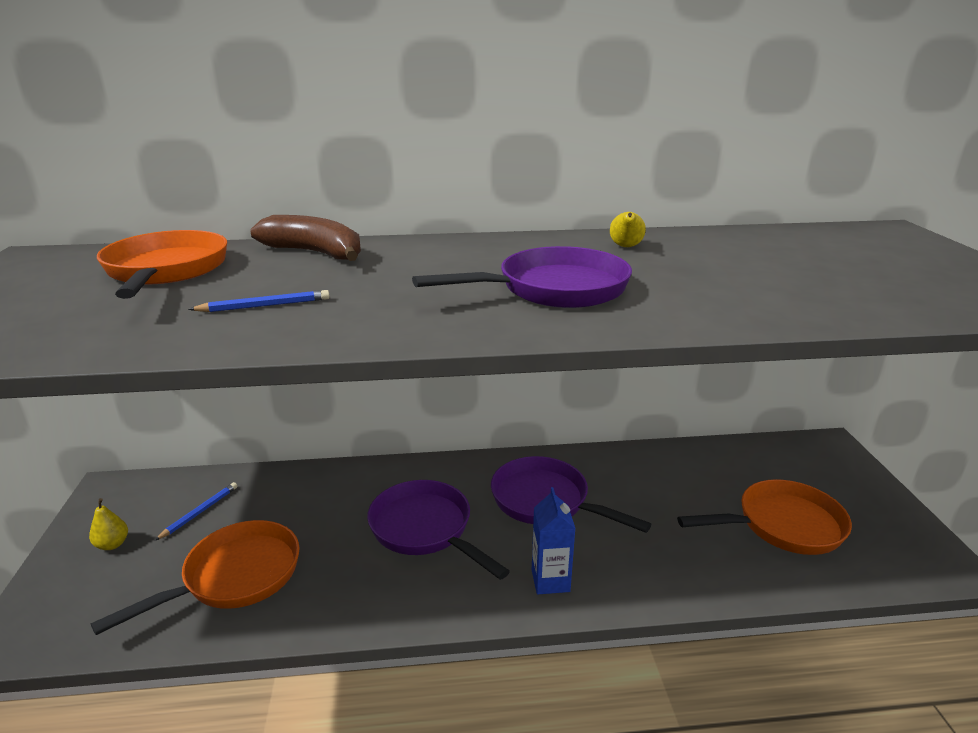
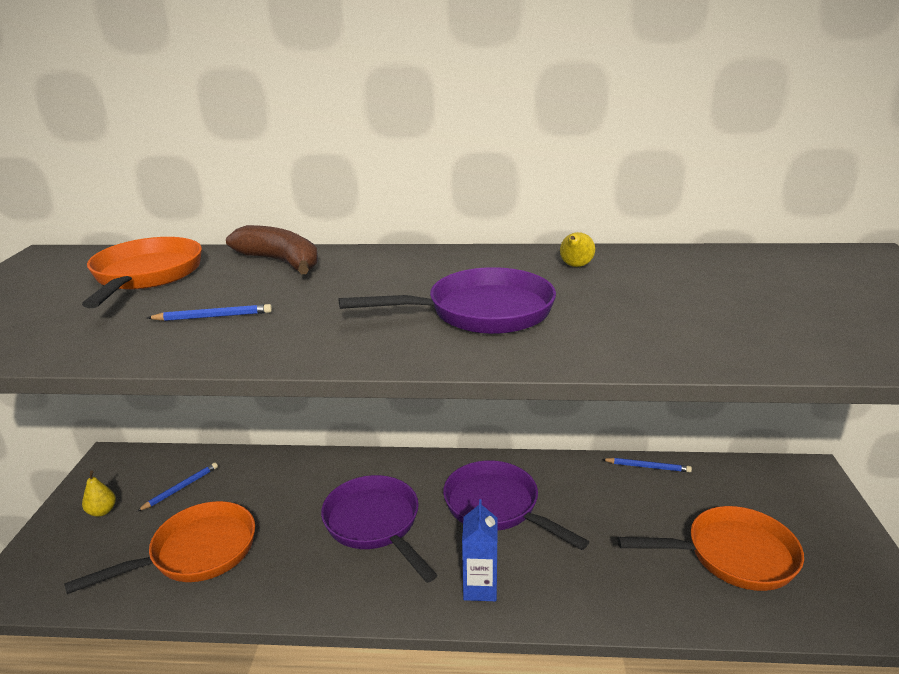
camera: 10 degrees right, 0 degrees up
(681, 451) = (647, 467): none -> blue pencil

